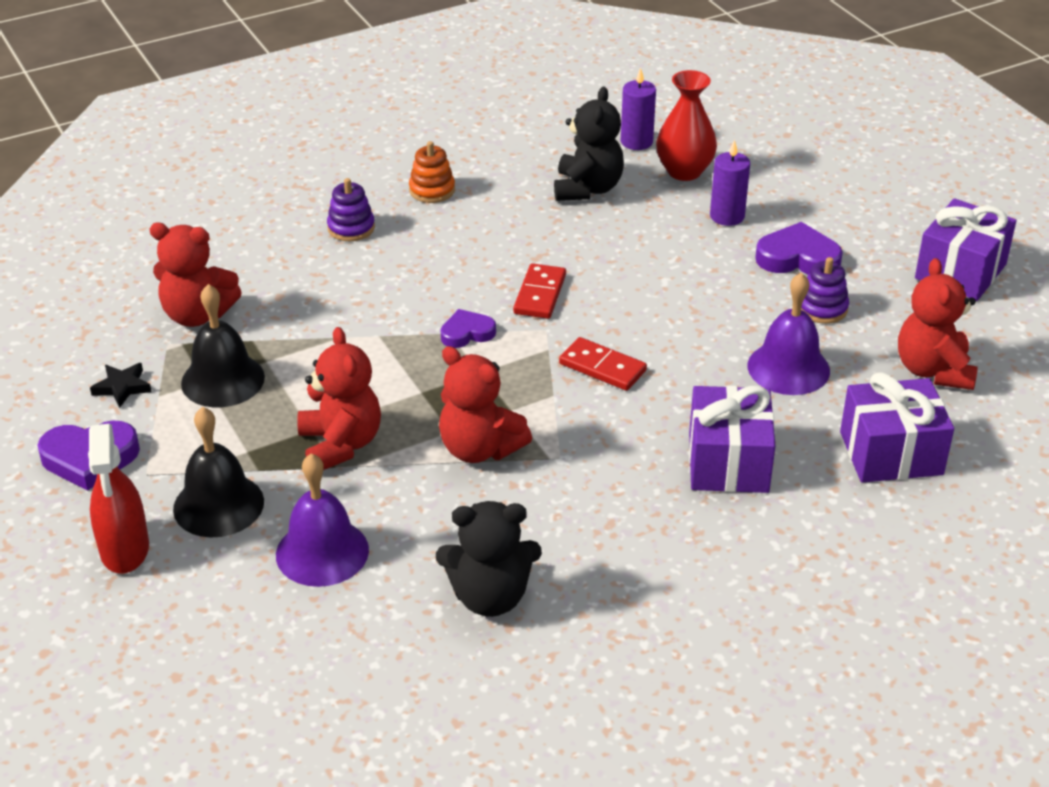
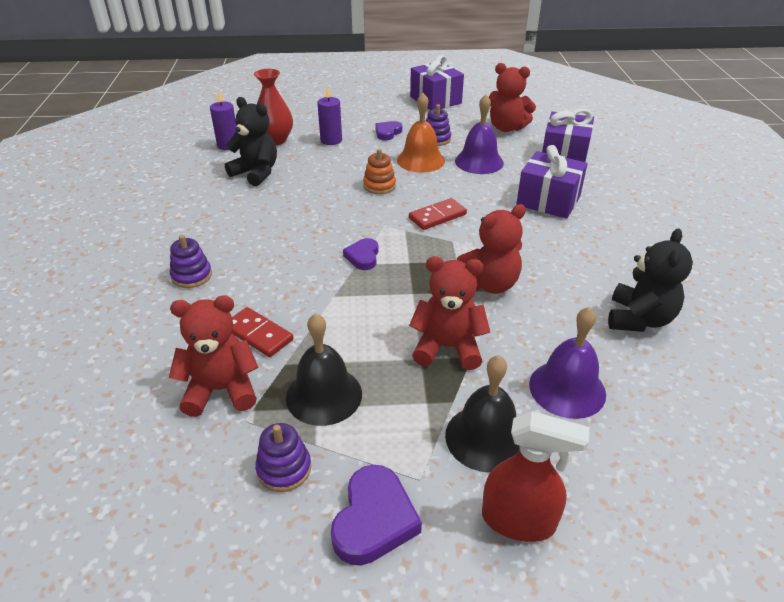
camera: 65 degrees left, 0 degrees up
(122, 387) = (284, 469): black star -> purple stacking toy
(197, 315) = (221, 390): red teddy bear -> red teddy bear turned 135 degrees counterclockwise
(432, 190) = (188, 229): orange stacking toy -> orange stacking toy (379, 186)
(540, 294) = (347, 218): red domino -> red domino (258, 334)
(742, 311) = (420, 160): none -> orange bell
(798, 258) = (387, 133): purple heart -> purple heart, size x0.63

